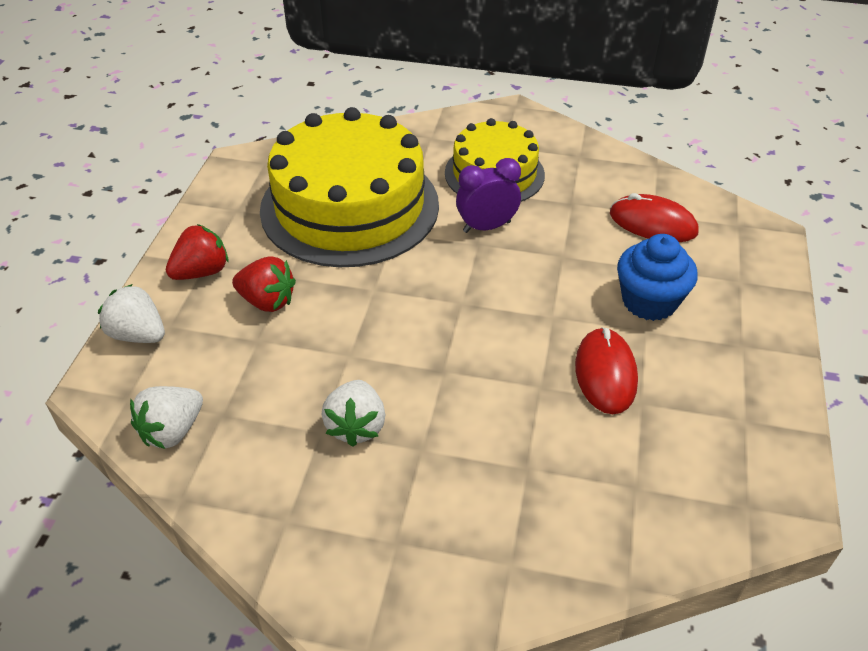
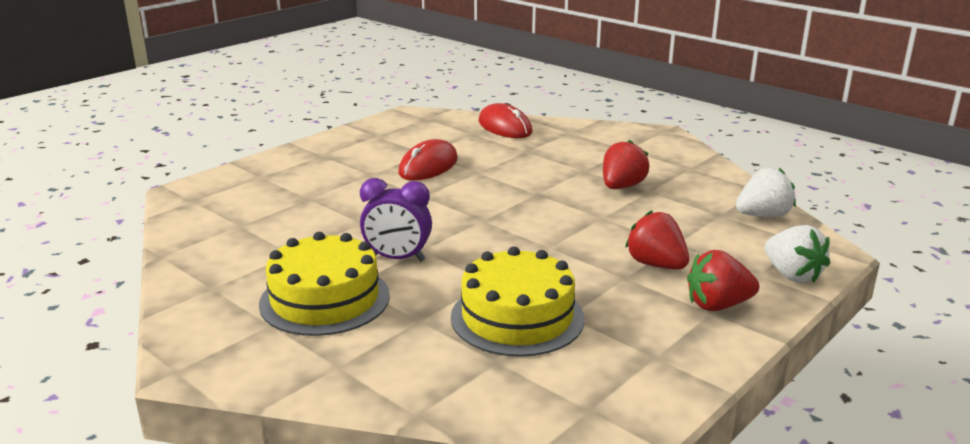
camera: 150 degrees left, 20 degrees down
(349, 206) = (517, 317): yellow cake -> yellow cake, size x0.59
(356, 426) = (622, 187): white strawberry -> red strawberry
(649, 301) = (343, 184): blue cupcake -> none
(653, 223) = (254, 219): red mouse -> red mouse (505, 127)

